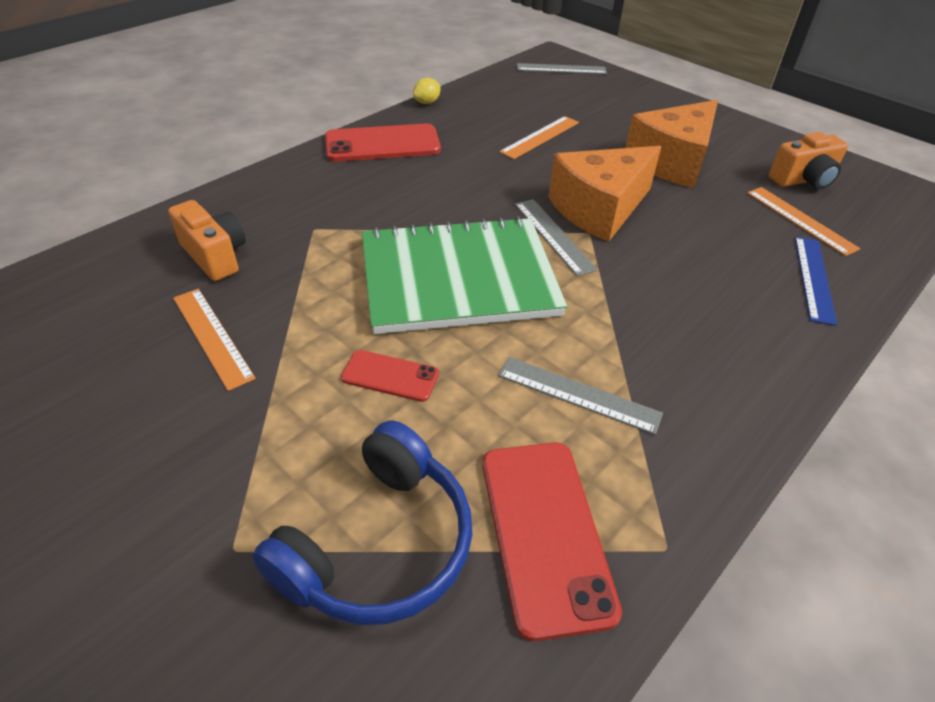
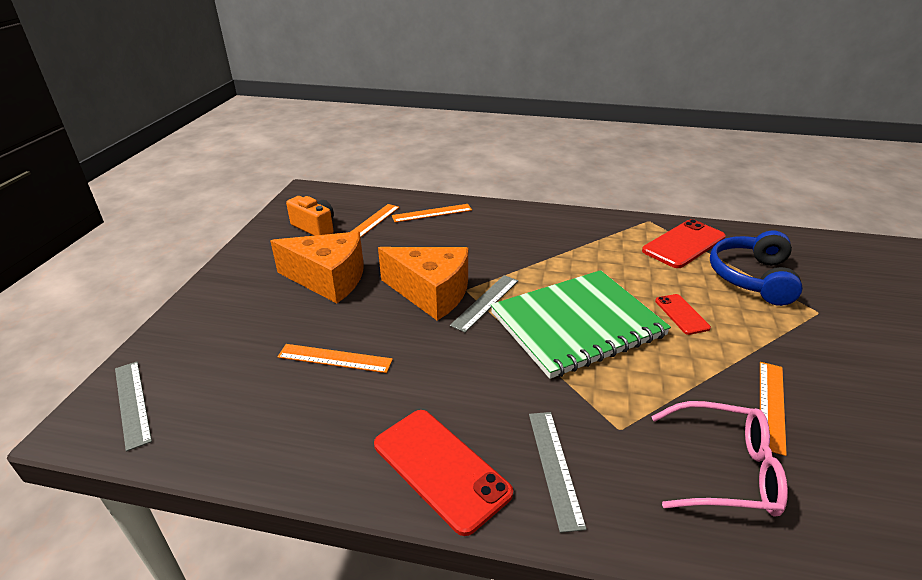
camera: 120 degrees left, 10 degrees down
(215, 256) = (724, 470): orange camera -> pink glasses
(379, 544) = (752, 277): blue headphones -> blue headphones turned 75 degrees counterclockwise
(427, 102) = (305, 485): yellow lemon -> none
(458, 278) = (577, 324): green notebook -> green notebook turned 75 degrees counterclockwise
(578, 394) = (607, 256): grey ruler -> grey ruler (555, 467)
(814, 278) = (432, 213): blue ruler -> orange ruler

